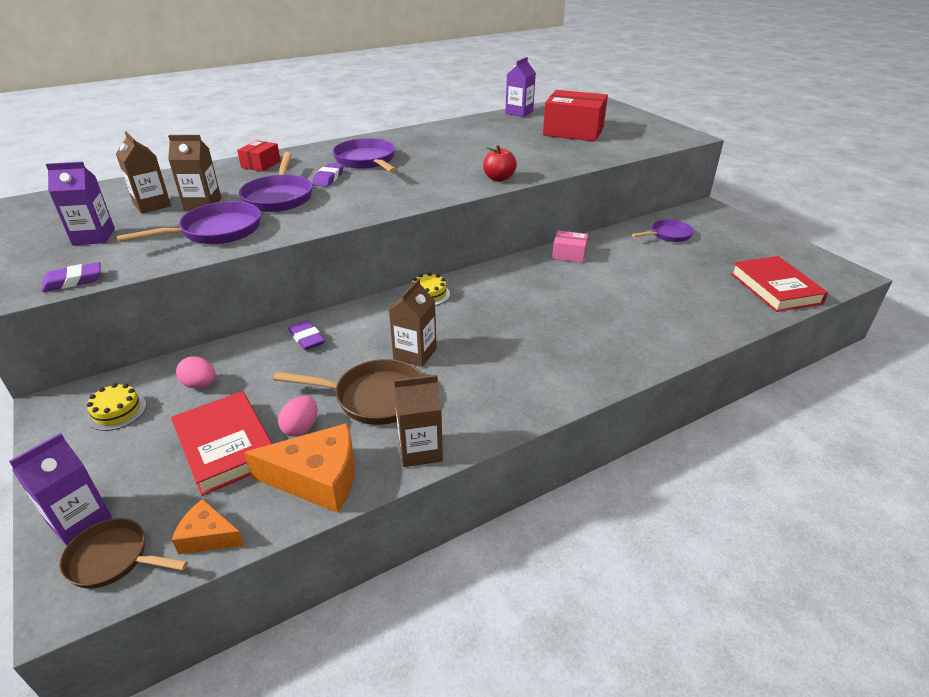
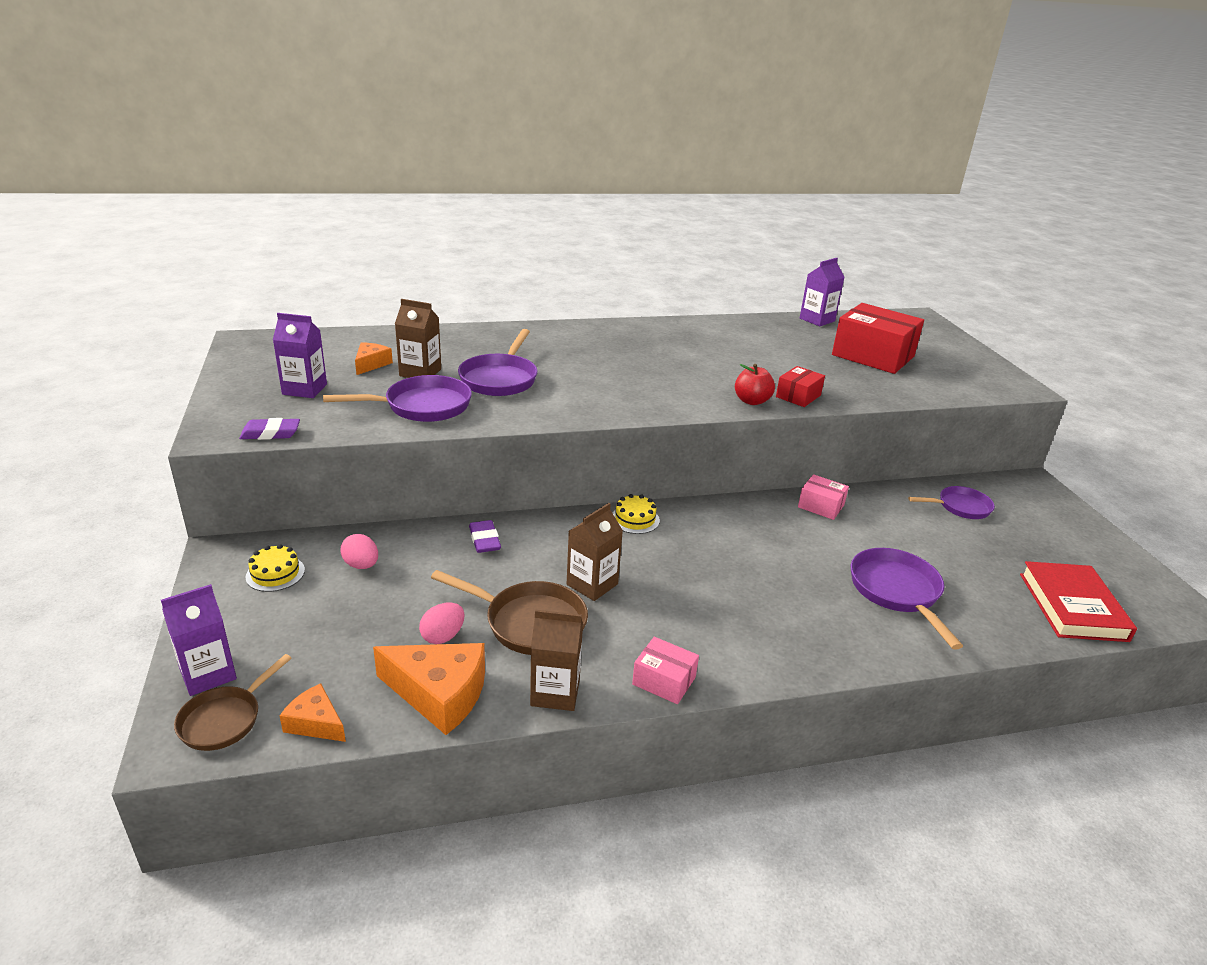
camera: 15 degrees right, 5 degrees down
(113, 559) = (224, 719): brown pan -> brown pan turned 90 degrees counterclockwise
(152, 205) = (371, 364): brown carton -> orange cheese
(226, 446) = (363, 636): red book -> none
(261, 164) = (496, 336): red box -> red box (798, 396)
(328, 178) = (560, 366): purple eraser -> none
(366, 161) = (611, 352): purple pan -> purple pan (897, 592)
(506, 416) = (664, 681): none -> pink box

